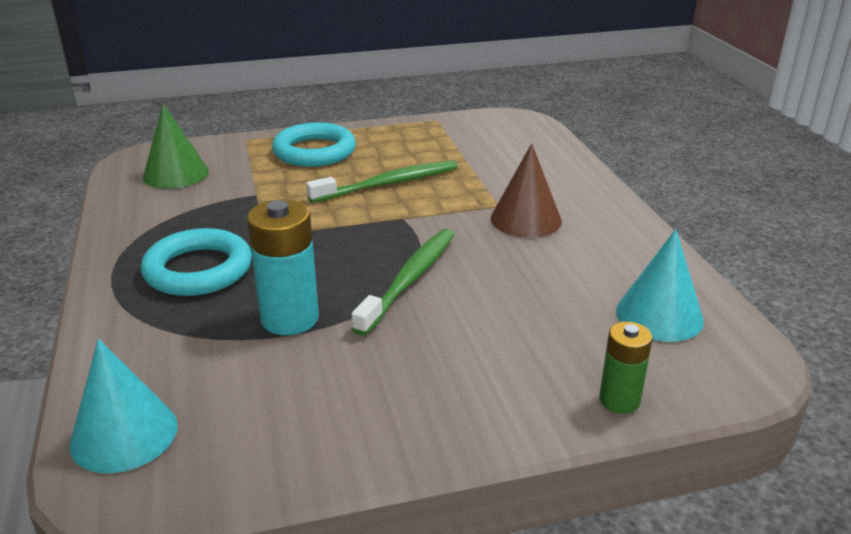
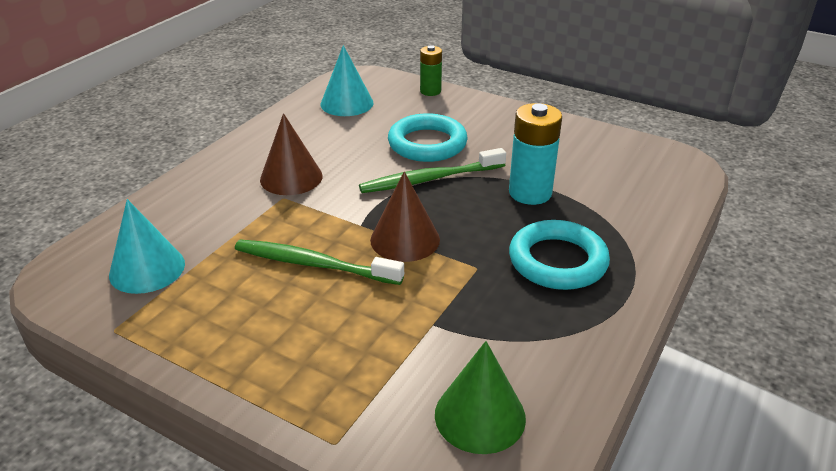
camera: 135 degrees left, 5 degrees up
(124, 434) = (669, 179): turquoise cone -> turquoise cone (147, 269)
(314, 151) = (302, 357): turquoise ring -> turquoise ring (427, 144)
(350, 225) = (405, 239): none -> brown cone

